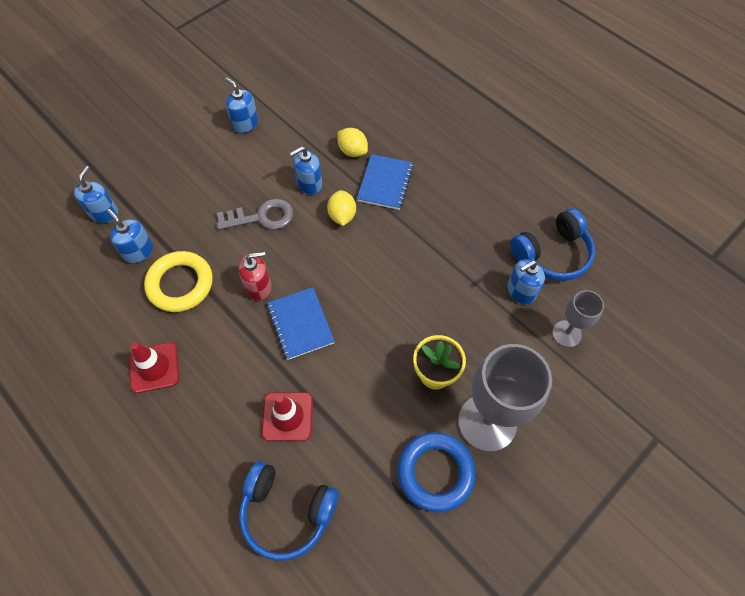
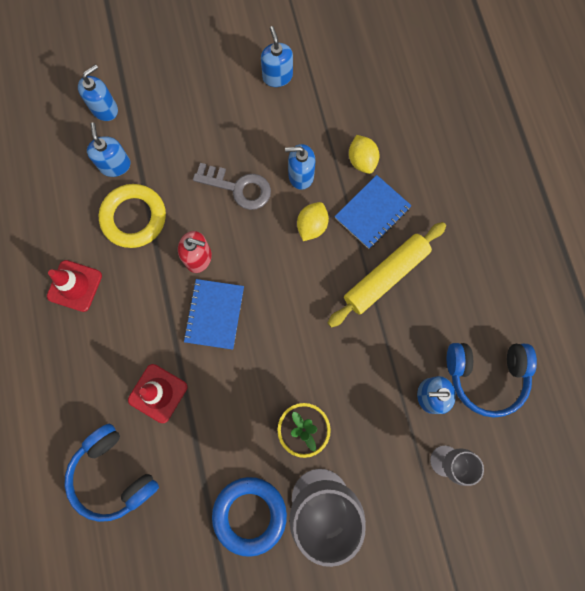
camera: 30 degrees right, 15 degrees up
(426, 223) = (385, 276): none -> yellow rolling pin

